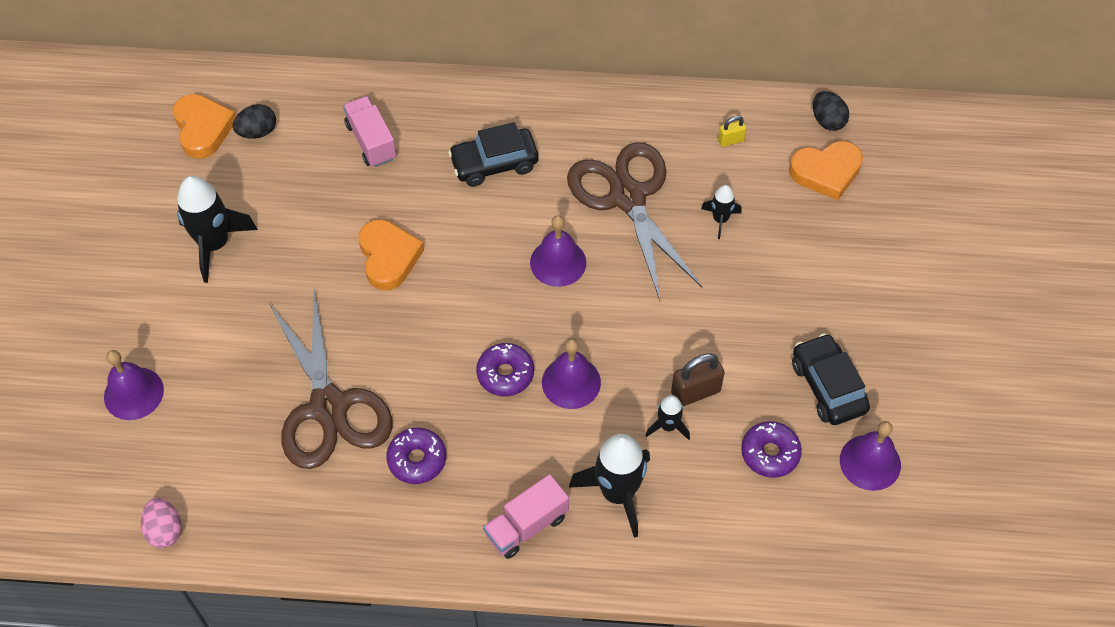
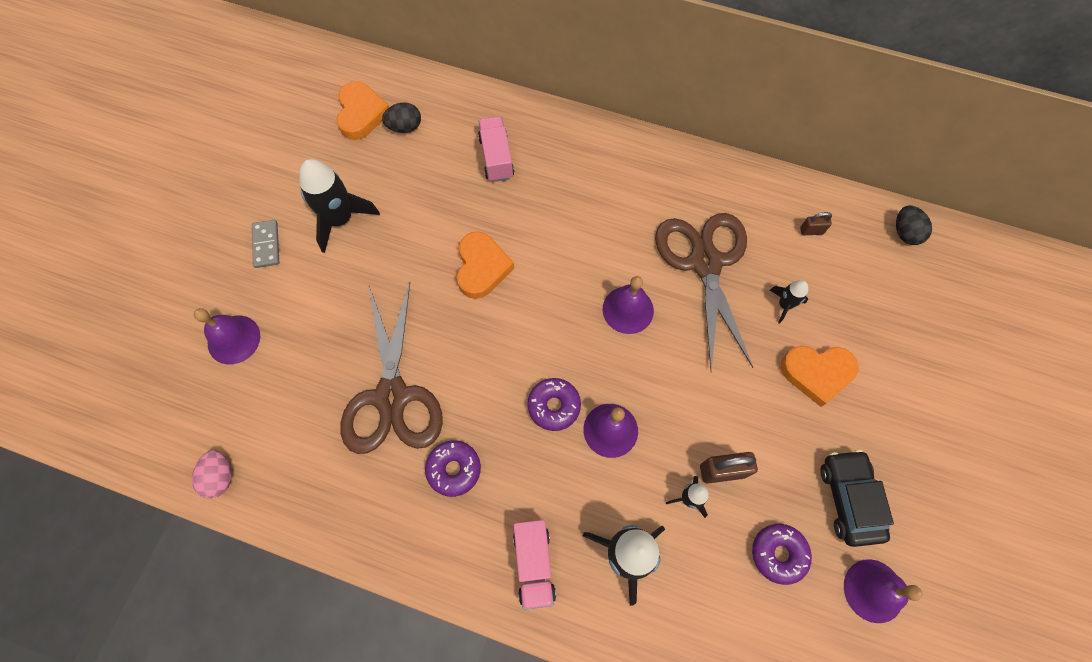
camera: 15 degrees right, 10 degrees up
(138, 289) = (266, 245): none -> grey domino
(494, 164) = (595, 203): black car -> none
(526, 526) = (534, 564): pink truck -> pink truck turned 75 degrees counterclockwise
(731, 140) = (811, 231): yellow padlock -> brown padlock
(826, 172) = (893, 282): orange heart -> orange heart (817, 373)

